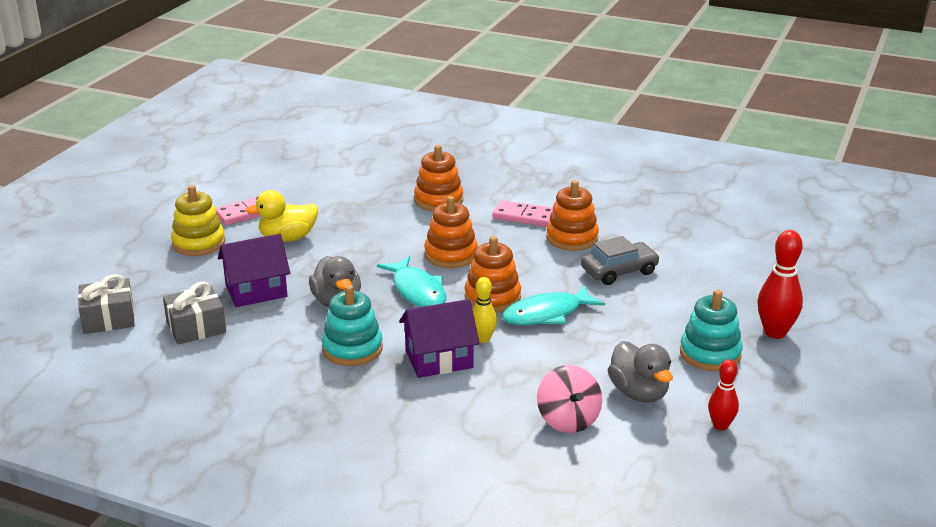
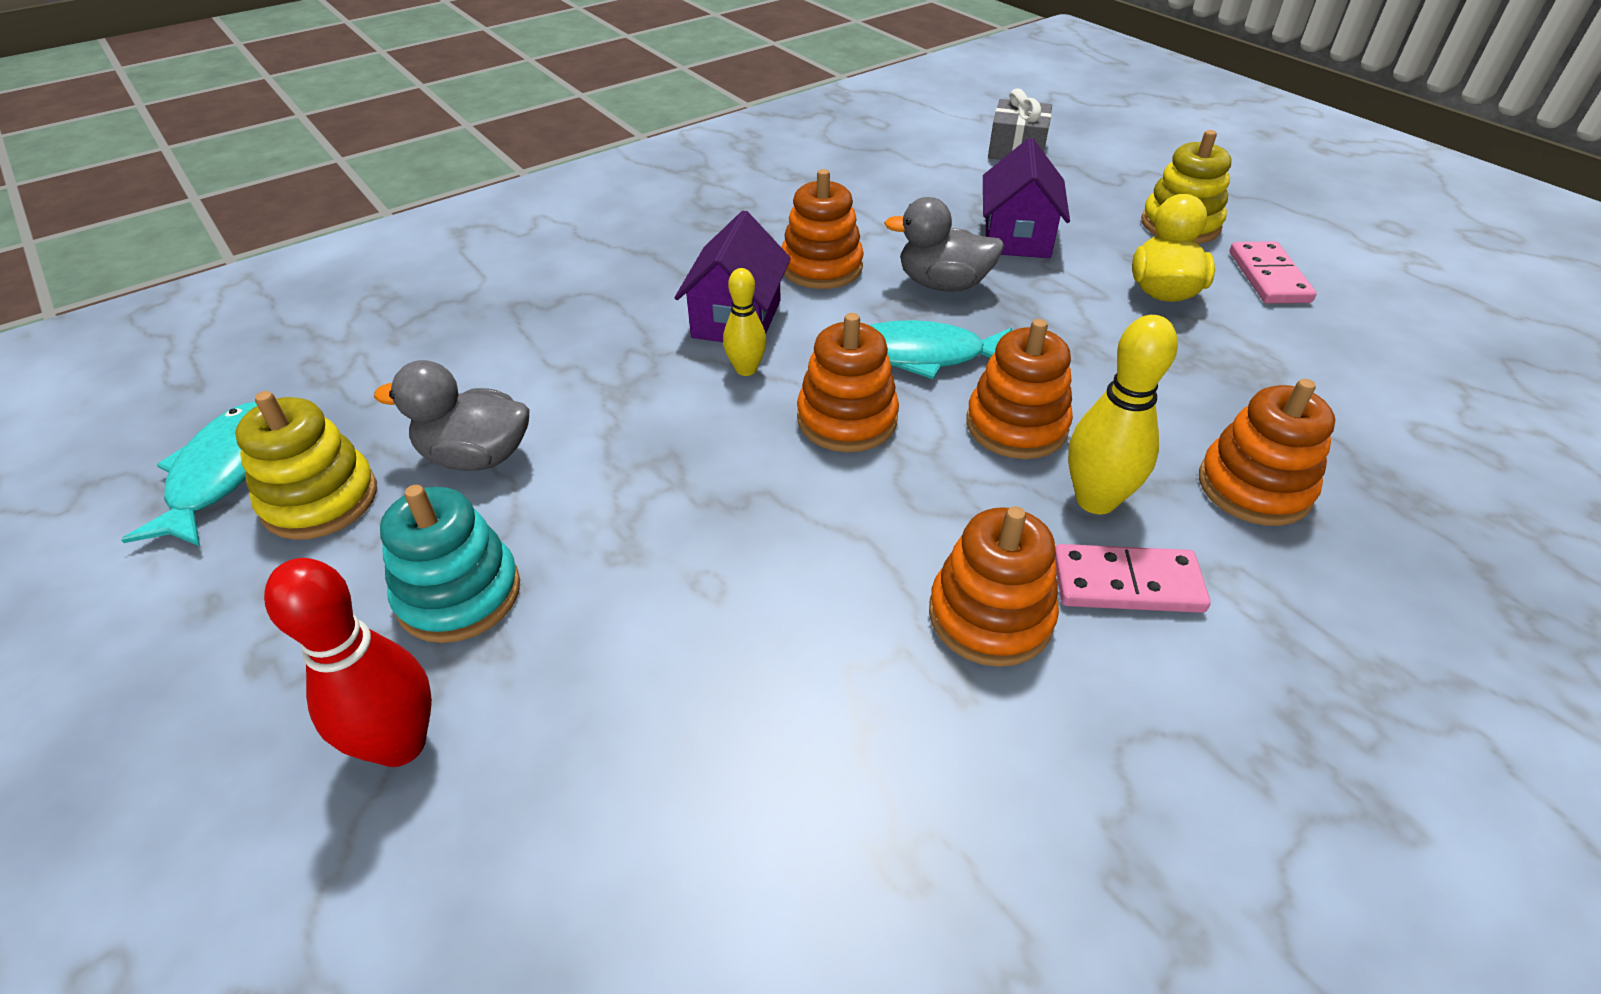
camera: 120 degrees right, 15 degrees up
(196, 327) = (958, 188): grey gift -> none
(352, 349) = (821, 267): turquoise stacking toy -> orange stacking toy
(483, 229) = (1095, 500): none -> yellow bowling pin
(524, 217) = (1126, 583): pink domino -> pink domino turned 45 degrees clockwise
(547, 314) = (751, 456): turquoise fish -> turquoise fish (222, 473)
(568, 420) = (508, 370): pink spinning top -> none
(619, 271) = (809, 621): grey car -> none
(720, 425) = (320, 500): red bowling pin -> yellow stacking toy

